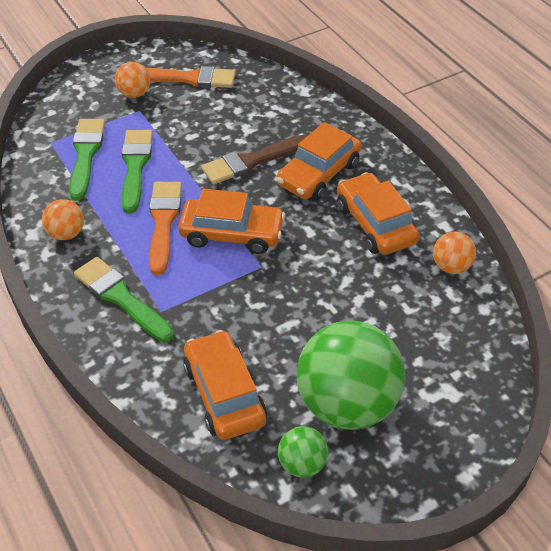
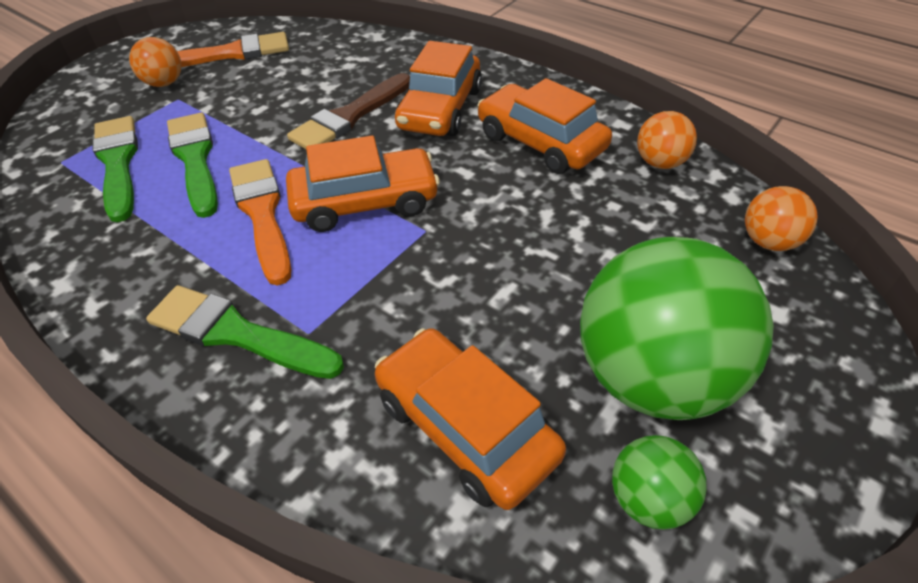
camera: 20 degrees left, 0 degrees up
(66, 234) = (118, 269): orange ball -> orange ball (769, 242)

